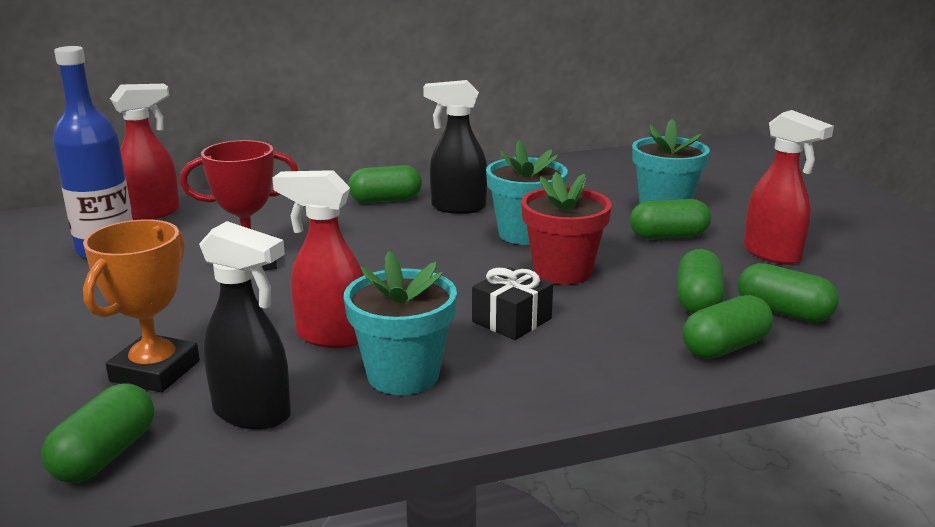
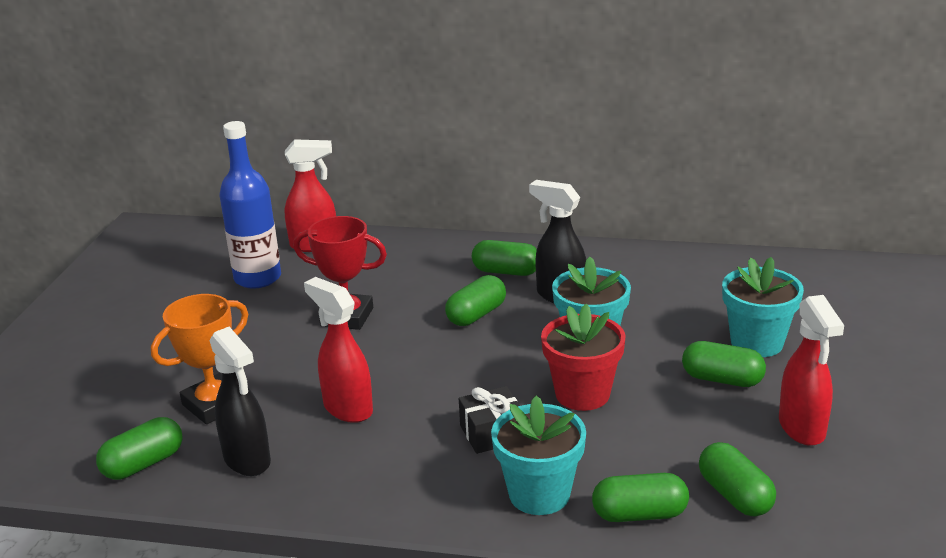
camera: 30 degrees right, 5 degrees up
(403, 375) = (368, 460): turquoise flower pot -> turquoise flower pot (539, 494)
(697, 301) = (669, 460): green capsule -> green capsule (476, 315)

